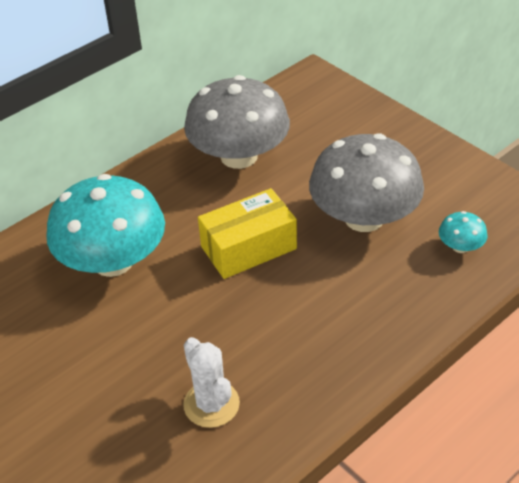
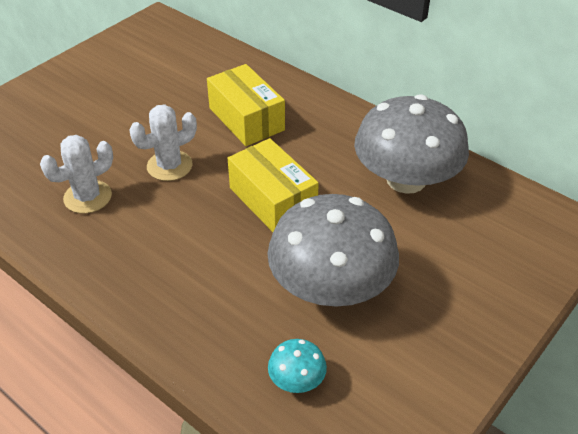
camera: 80 degrees right, 0 degrees up
(113, 261) = (246, 119): turquoise mushroom -> yellow box
(175, 329) = (169, 166): none -> white cactus

